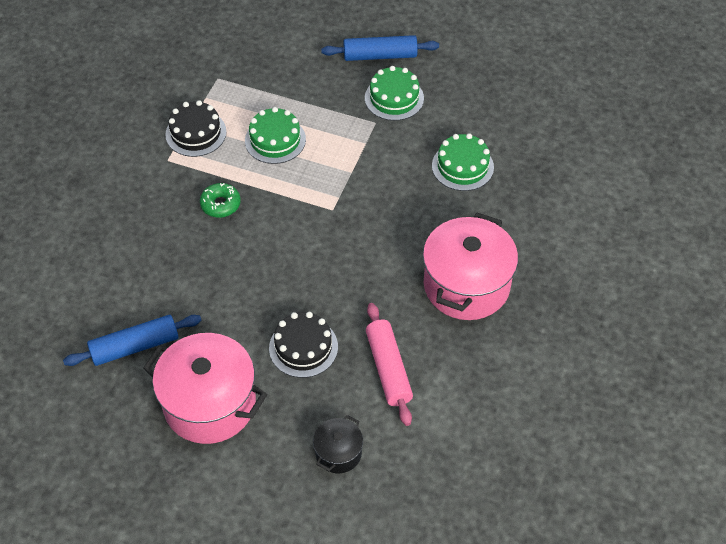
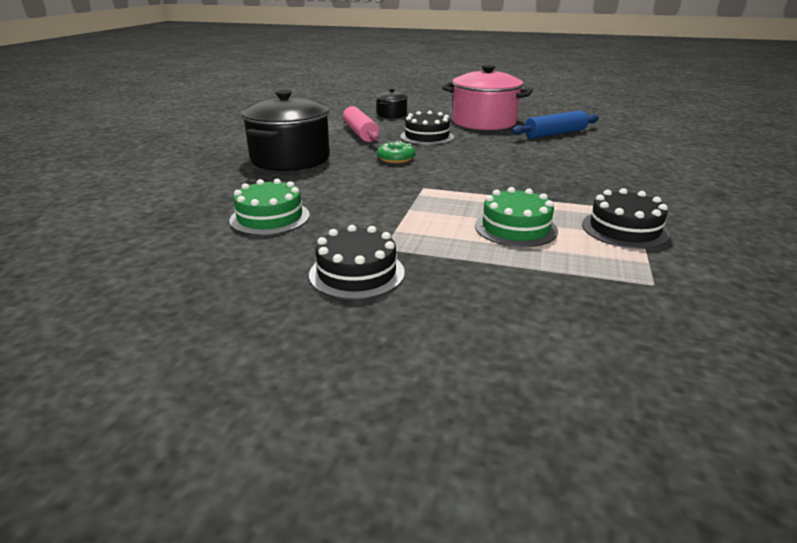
camera: 175 degrees right, 25 degrees down
(220, 204) = (544, 186): green donut -> green donut (396, 159)
(380, 55) = (384, 329): blue rolling pin -> none
(394, 98) = (357, 273): green cake -> black cake
(466, 285) = (290, 159): pink pot -> black pot

